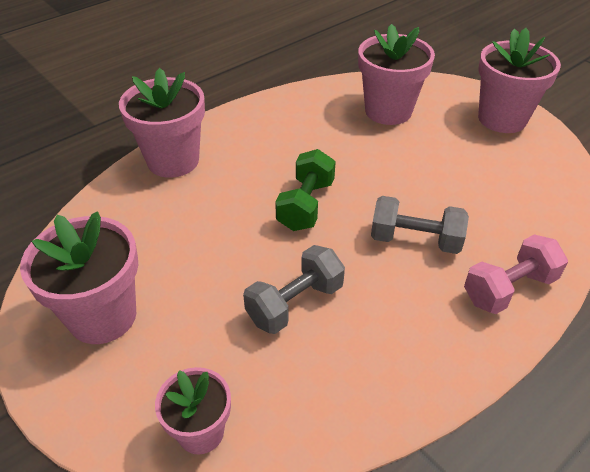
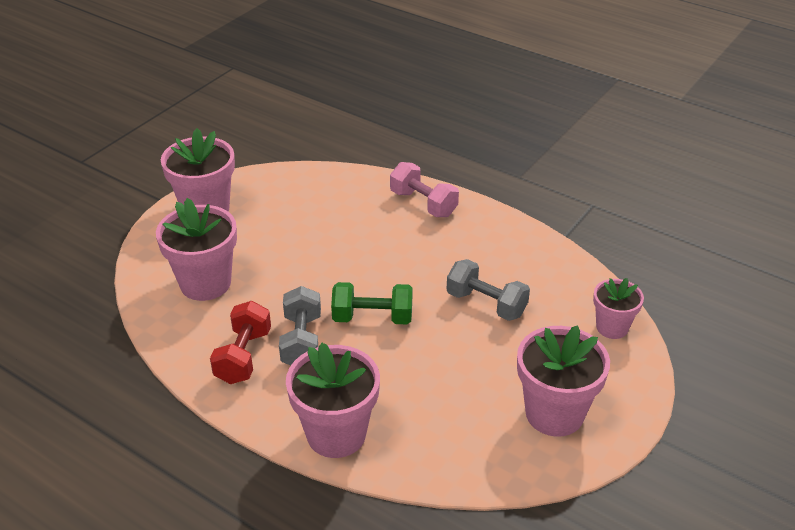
camera: 105 degrees left, 5 degrees down
(286, 123) = (243, 356): none -> red dumbbell
(415, 240) = (392, 250): grey dumbbell -> grey dumbbell (302, 341)

